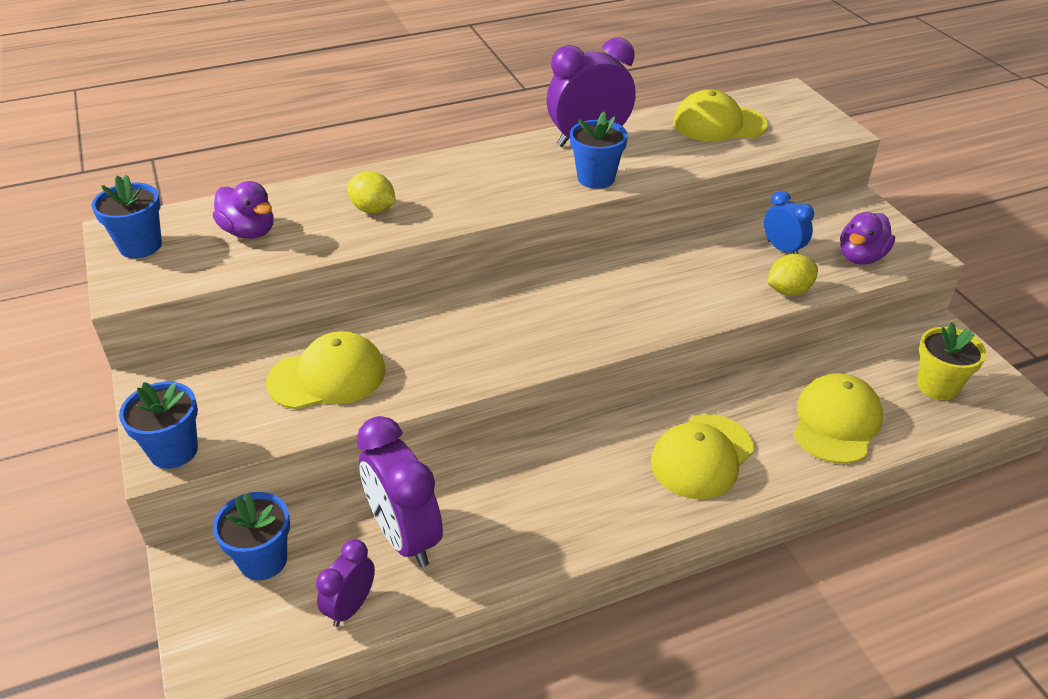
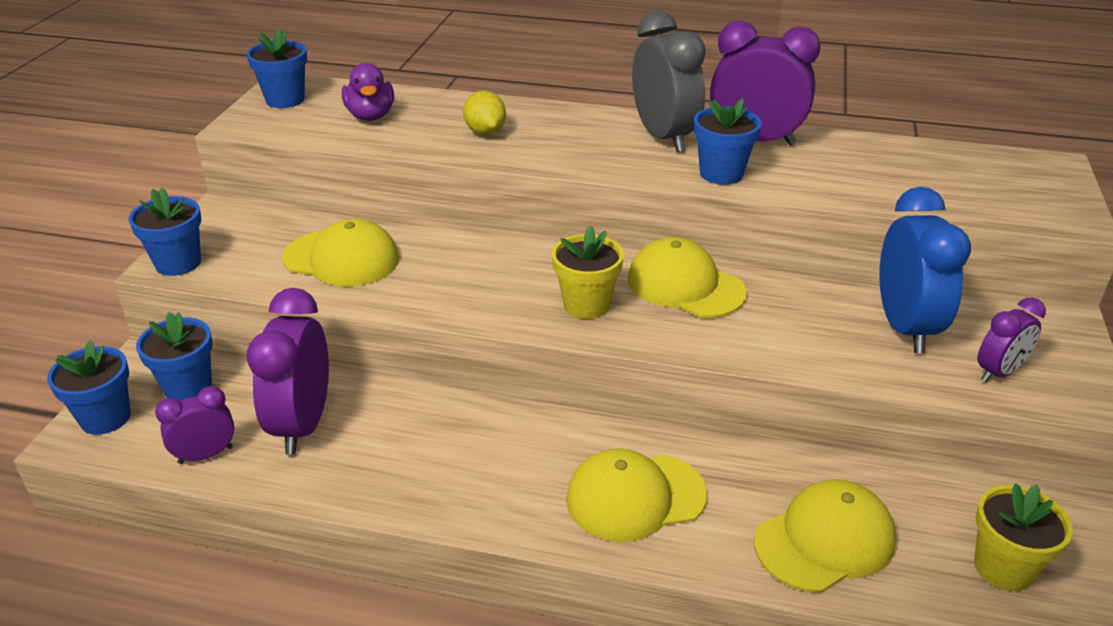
camera: 35 degrees right, 5 degrees down
(216, 629) = (105, 418): none -> blue flower pot
(520, 162) = (663, 137): none -> grey clock
(568, 326) = (586, 305): none -> yellow flower pot
(719, 124) = (923, 168): yellow cap -> yellow cap (685, 285)
(782, 249) = (905, 327): blue clock -> blue clock, size x1.80
(788, 291) = (863, 369): yellow lemon -> none
(861, 257) = (999, 372): purple duck -> purple clock

